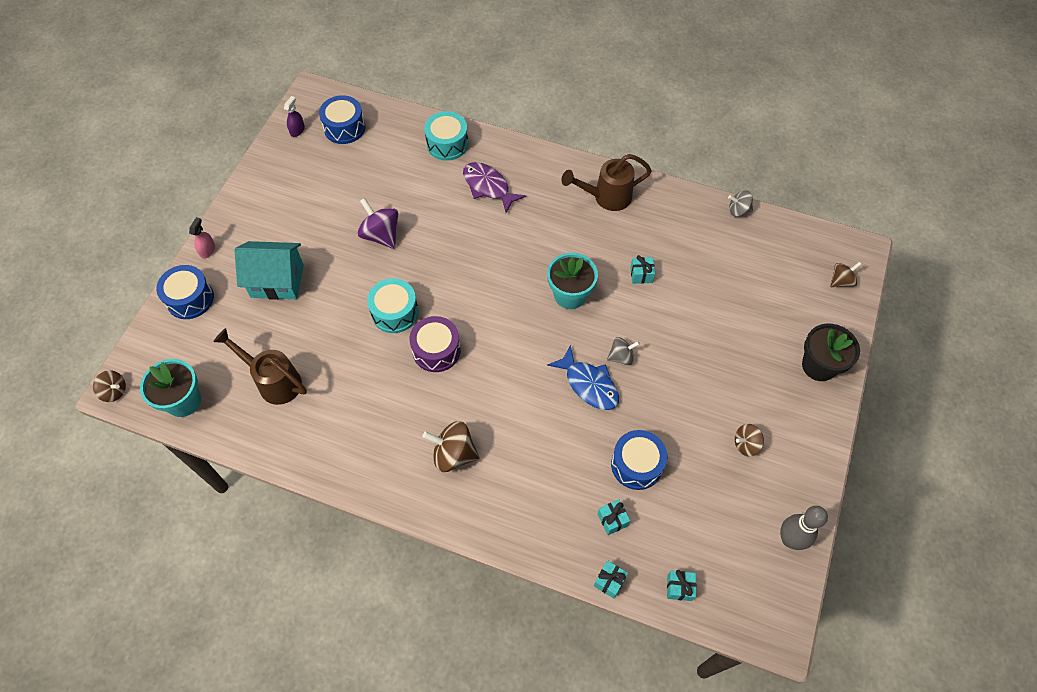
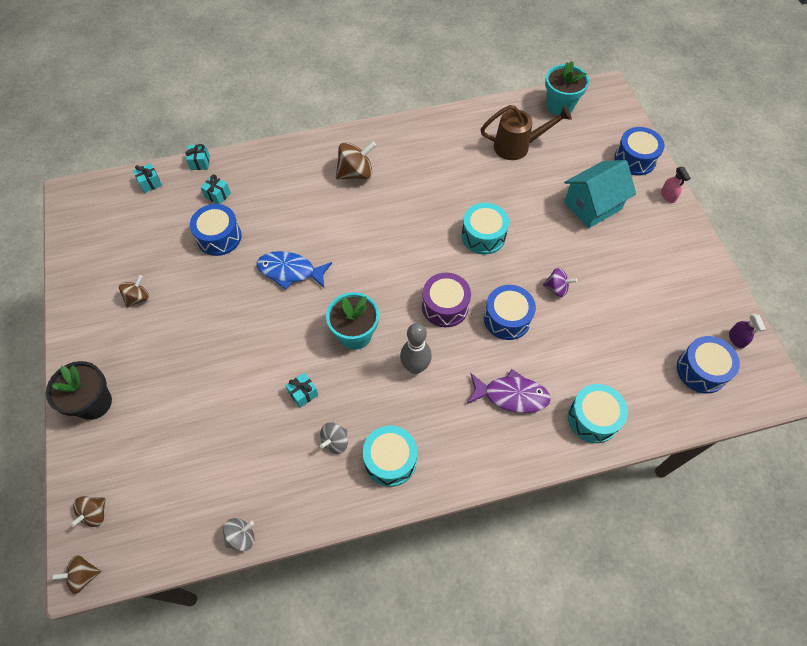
camera: 145 degrees right, 0 degrees up
(114, 391) = (607, 87): brown spinning top -> brown spinning top (83, 576)
(381, 235) = (556, 288): purple spinning top -> purple spinning top, size x0.61
(436, 350) = (426, 228): purple drum -> purple drum (445, 306)
(441, 236) = (507, 318): none -> blue drum
(606, 197) = (390, 460): brown watering can -> turquoise drum
(621, 357) = (277, 307): grey spinning top -> grey spinning top (335, 442)
(789, 539) = (79, 251): grey bowling pin -> grey bowling pin (415, 367)

